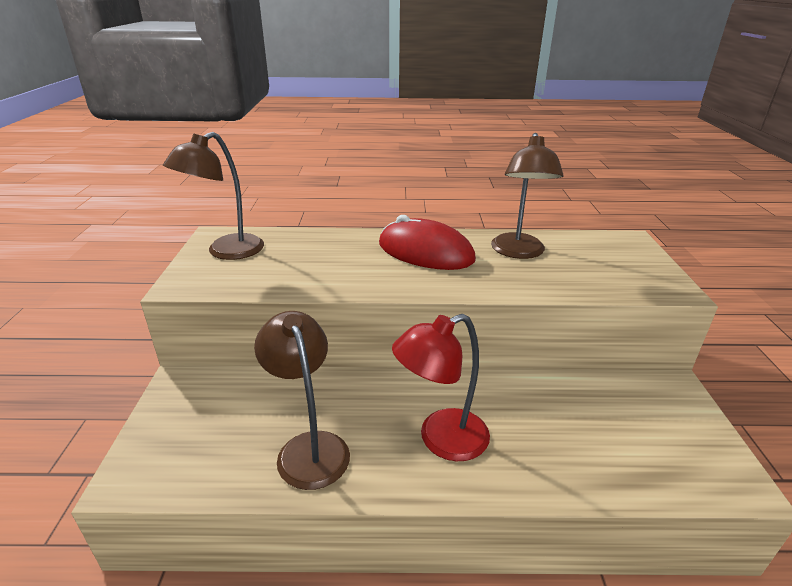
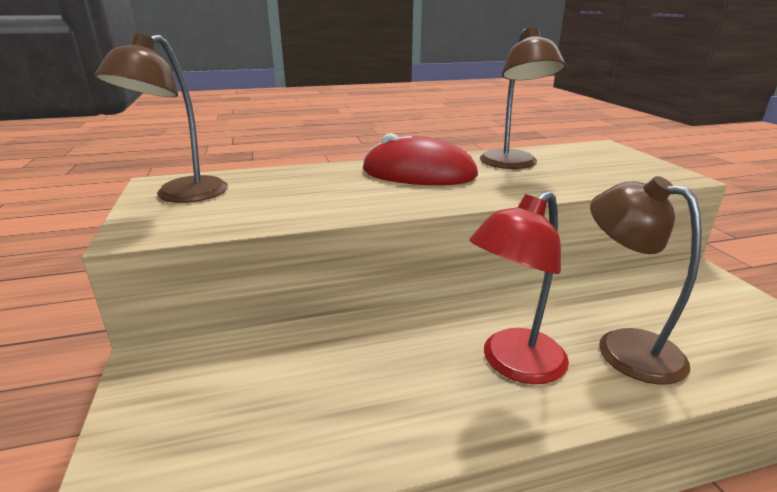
camera: 15 degrees left, 5 degrees down
(309, 447) = (361, 405): brown lamp -> brown lamp (623, 346)

